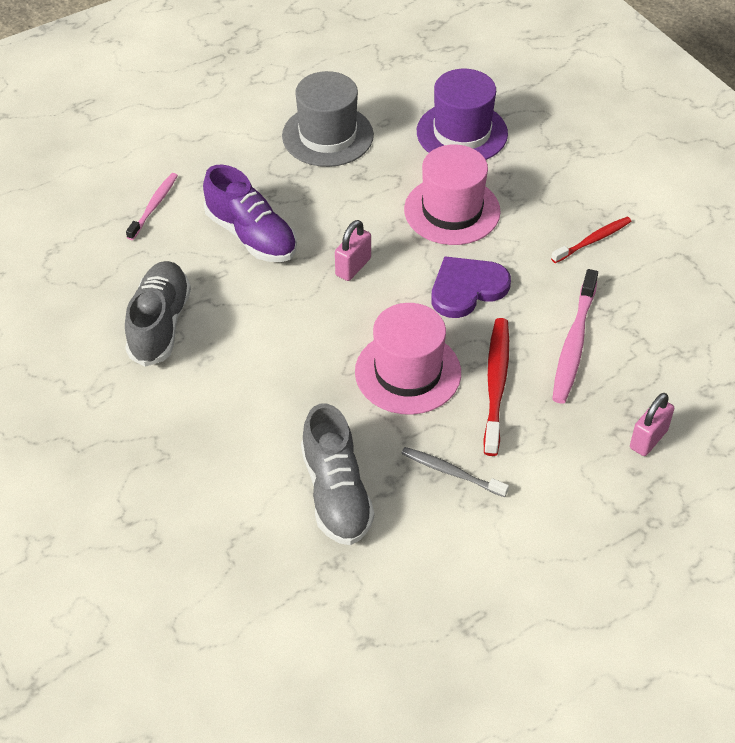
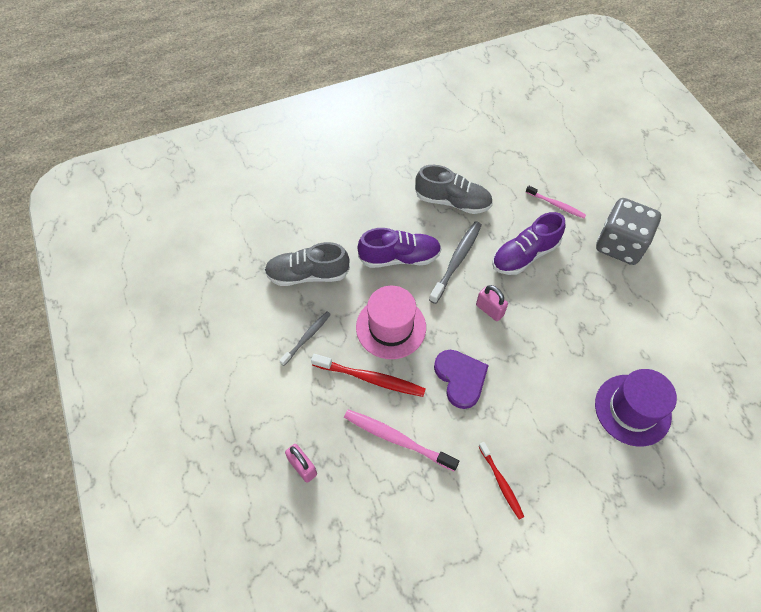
camera: 100 degrees right, 10 degrees up
(218, 142) = (620, 245): none -> grey dice
(274, 309) = (457, 260): none -> grey toothbrush
(281, 378) = (399, 257): none -> purple shoe
(327, 135) = (627, 313): grey hat -> none
(452, 211) = (541, 384): pink hat -> none

